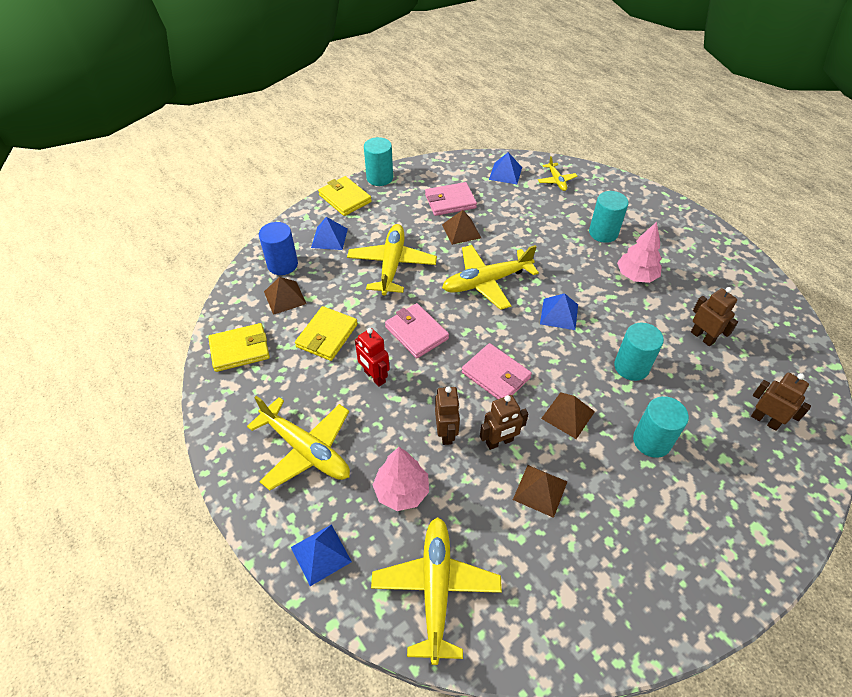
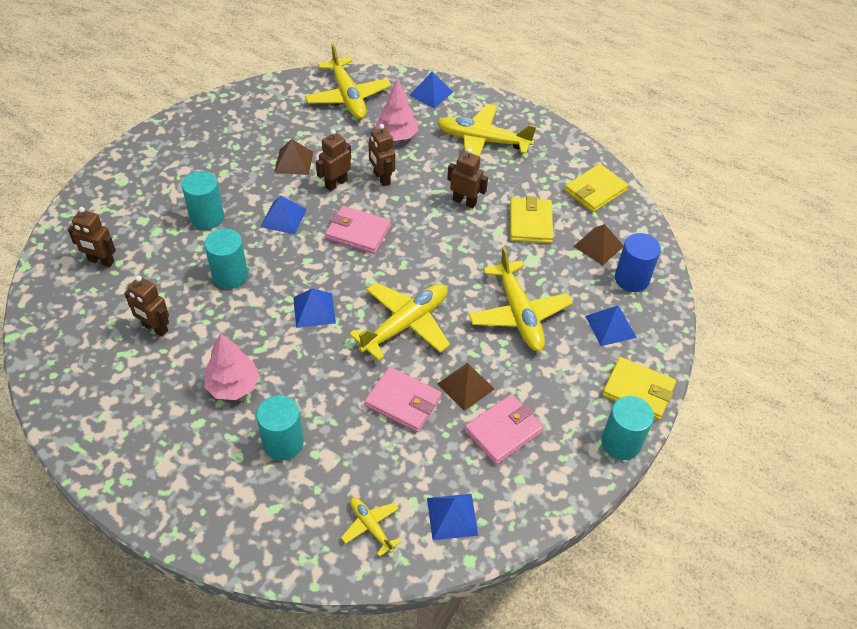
camera: 155 degrees right, 0 degrees up
(374, 377) = (464, 201): red robot -> brown robot
(416, 333) = (450, 249): pink wallet -> pink wallet (403, 401)
(568, 415) = (283, 218): brown pyramid -> blue pyramid

